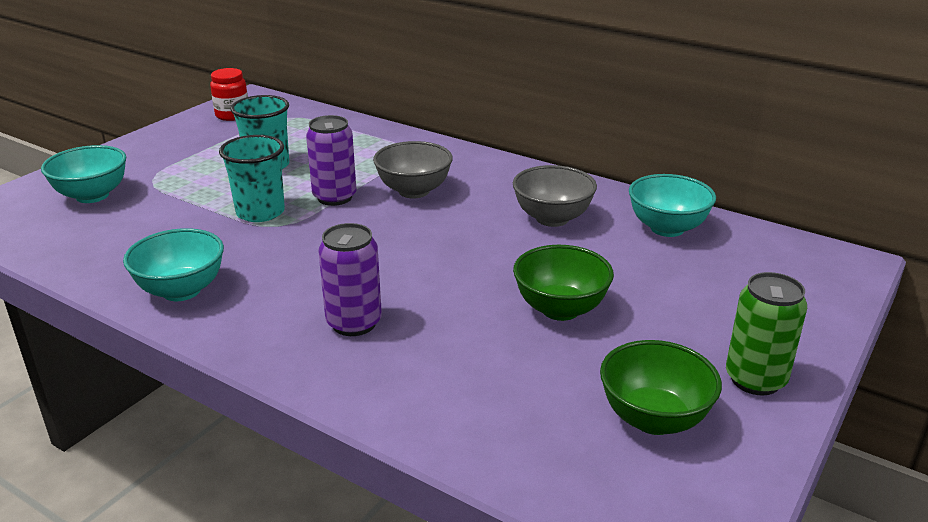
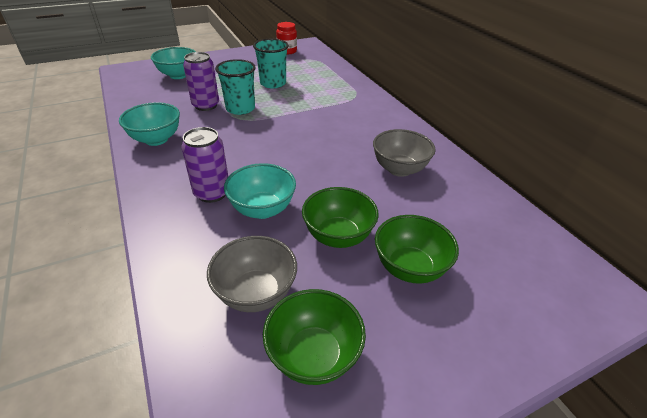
camera: 30 degrees right, 10 degrees up
(334, 197) = (286, 112): purple can -> purple can (206, 105)
(414, 191) = (333, 122): grey bowl -> grey bowl (256, 293)
(663, 309) = (409, 268): none -> green bowl
(667, 228) = (475, 206): turquoise bowl -> turquoise bowl (262, 209)
(755, 379) = (424, 364): green can -> none

